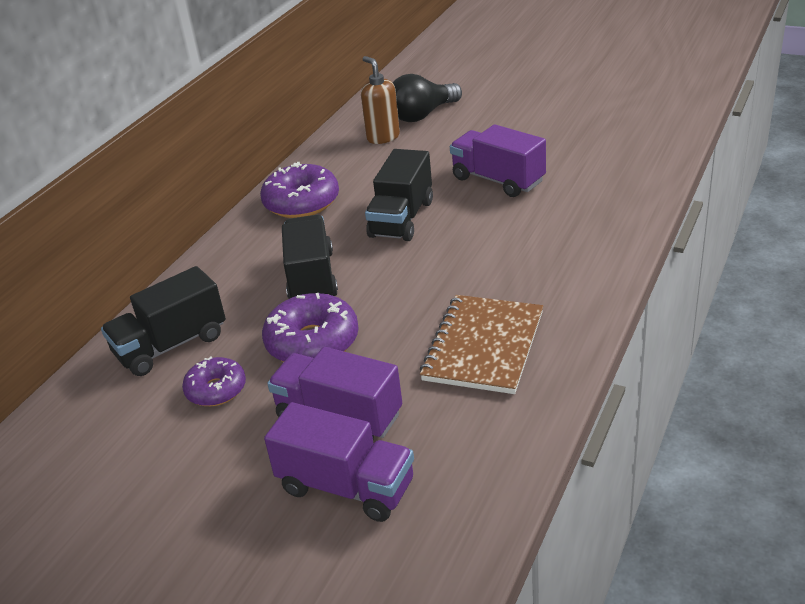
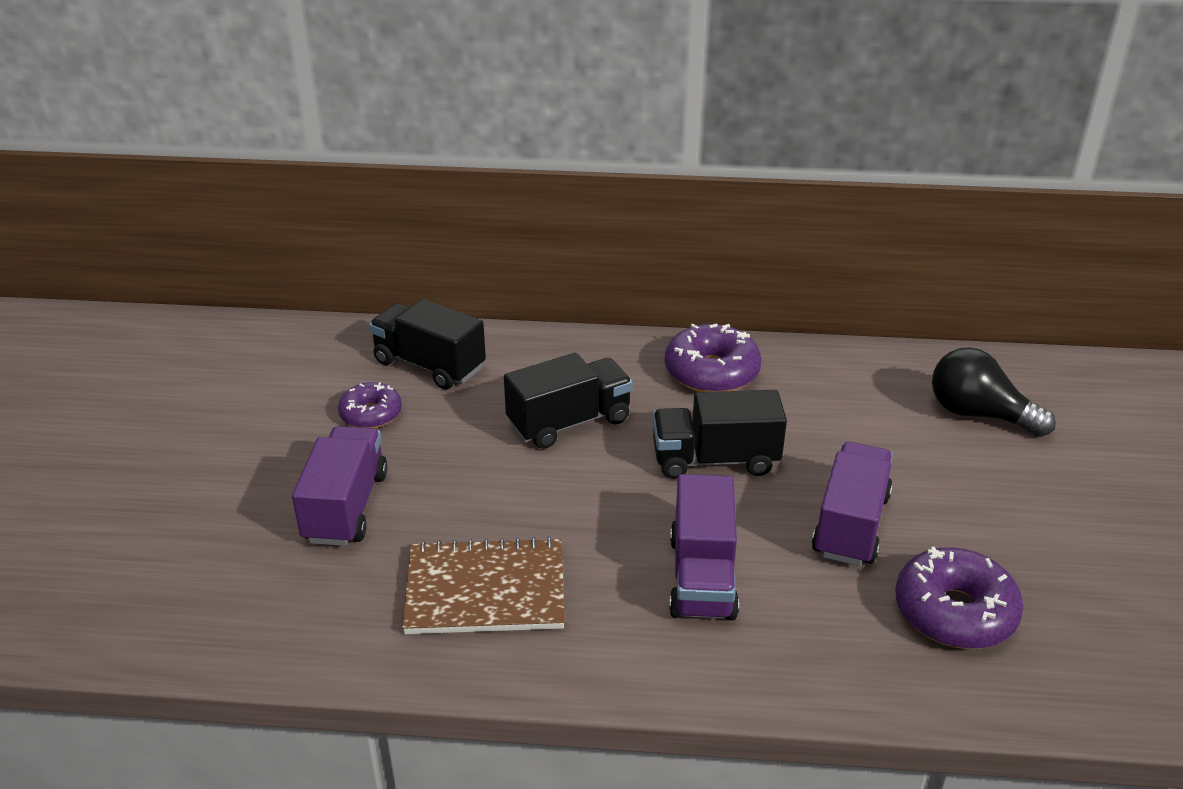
camera: 65 degrees right, 0 degrees up
(312, 342) = (458, 455): purple donut -> purple donut (954, 612)
(346, 487) = (249, 539): purple truck -> purple truck (702, 577)
(383, 137) = (897, 395): brown soap dispenser -> none

